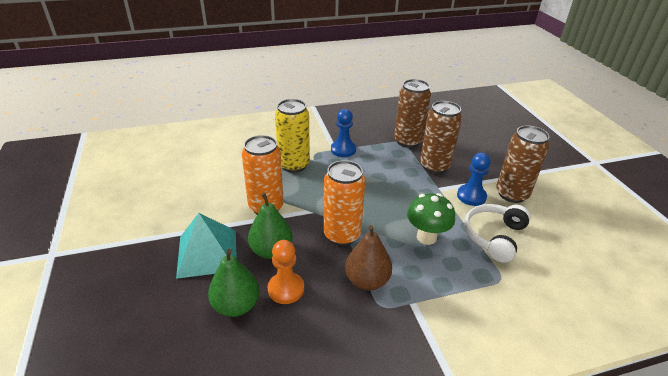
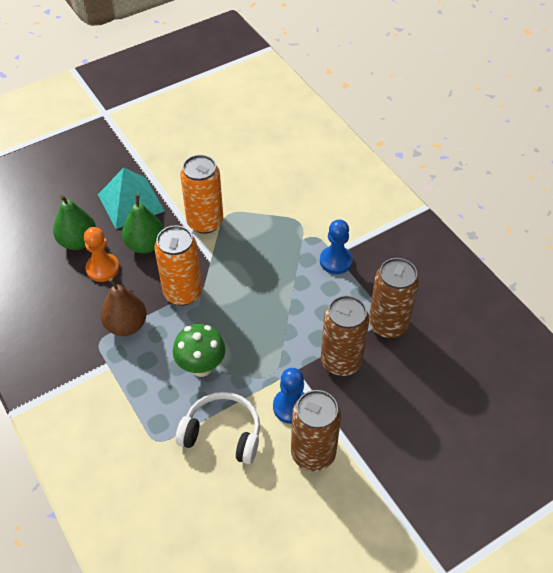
camera: 75 degrees right, 15 degrees up
(294, 165) = (284, 224): yellow can -> none

